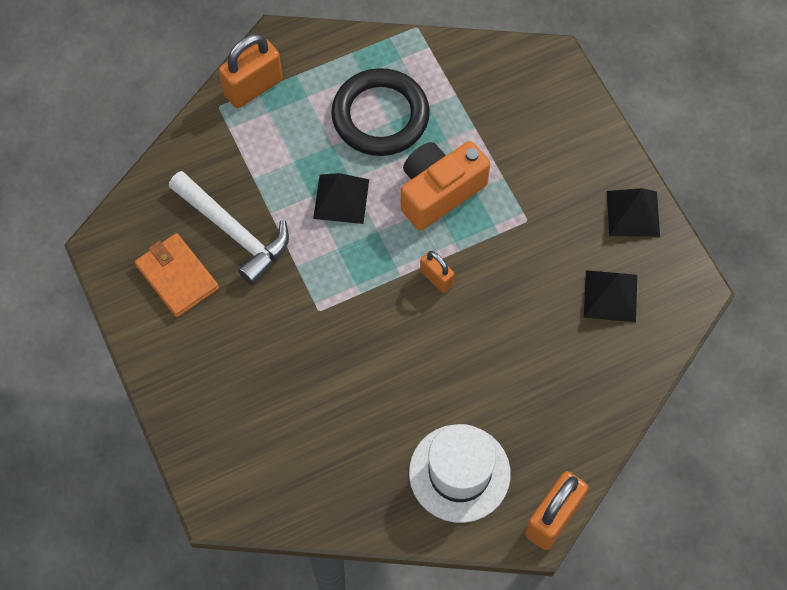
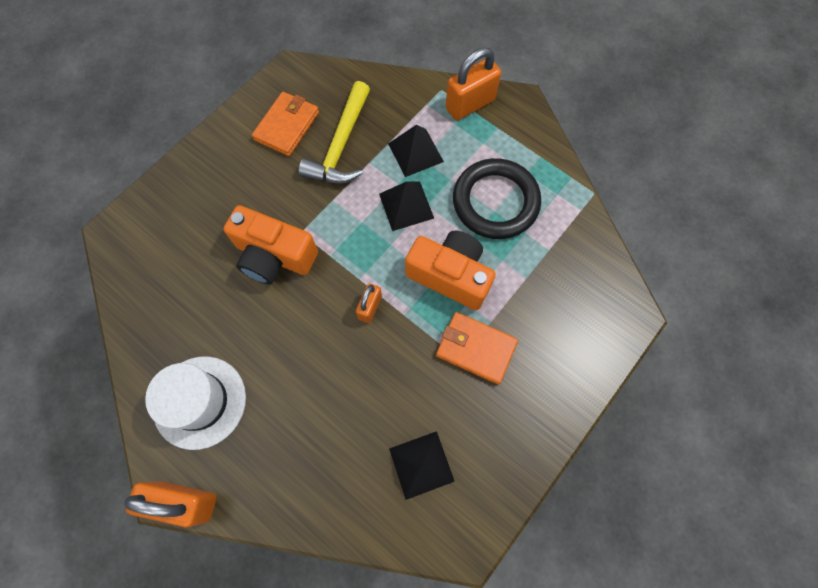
camera: 65 degrees right, 5 degrees up
(233, 232) = (341, 145): white hammer -> yellow hammer
(253, 87) = (470, 104): orange padlock -> orange padlock turned 60 degrees counterclockwise
(333, 347) = (274, 256): none -> orange camera
(523, 202) = (475, 348): none -> orange wallet
(633, 213) = (515, 451): black pyramid -> black pyramid (415, 152)

